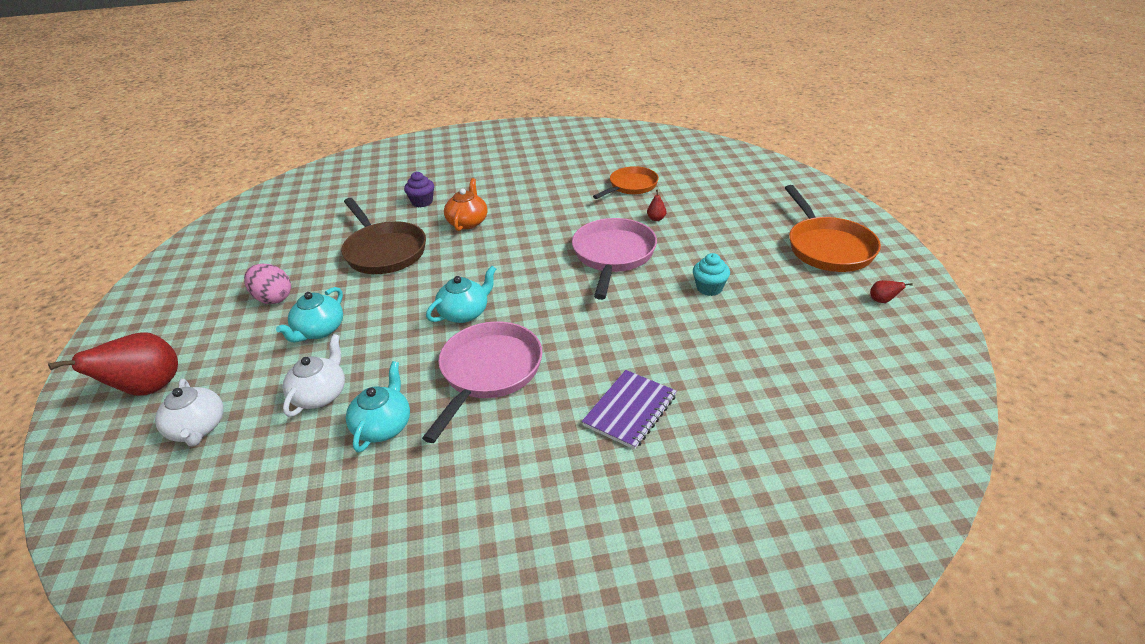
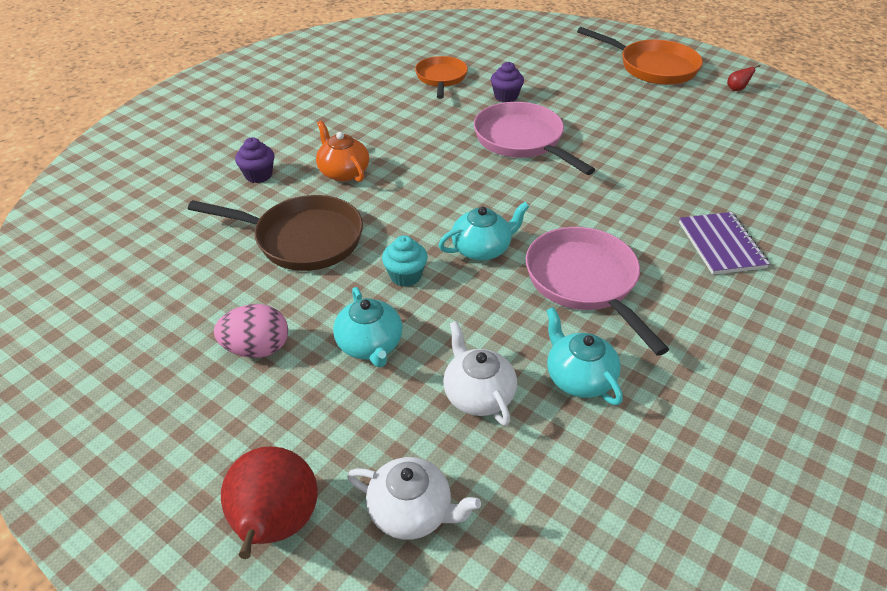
camera: 45 degrees left, 5 degrees up
(465, 313) = (482, 249): turquoise teapot -> turquoise teapot turned 60 degrees clockwise
(656, 219) = (506, 97): red pear -> purple cupcake
(709, 288) = (628, 131): turquoise cupcake -> turquoise cupcake (405, 276)

